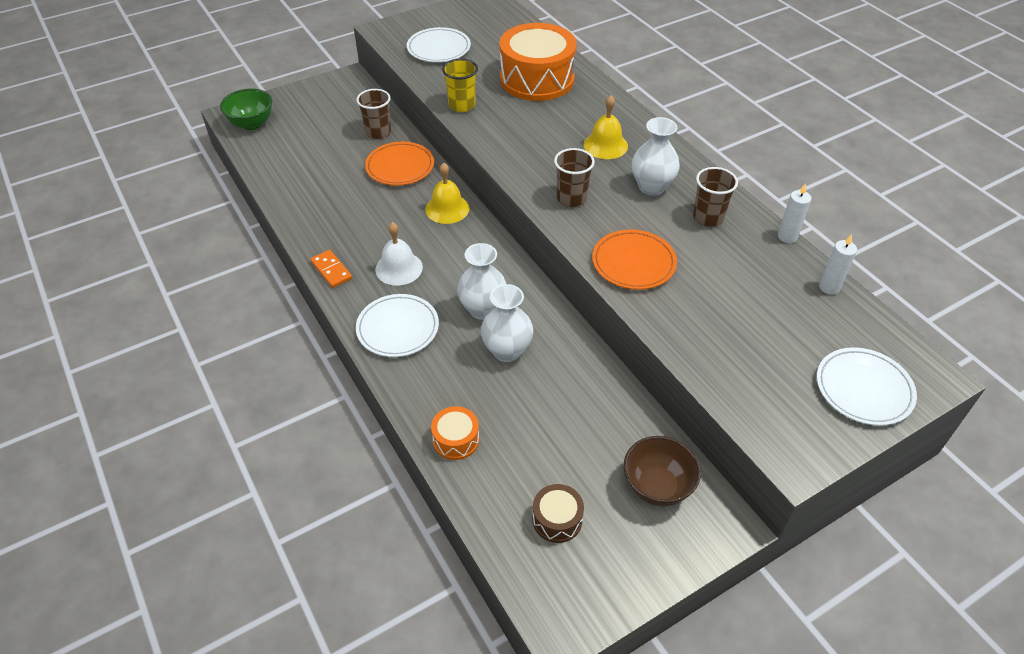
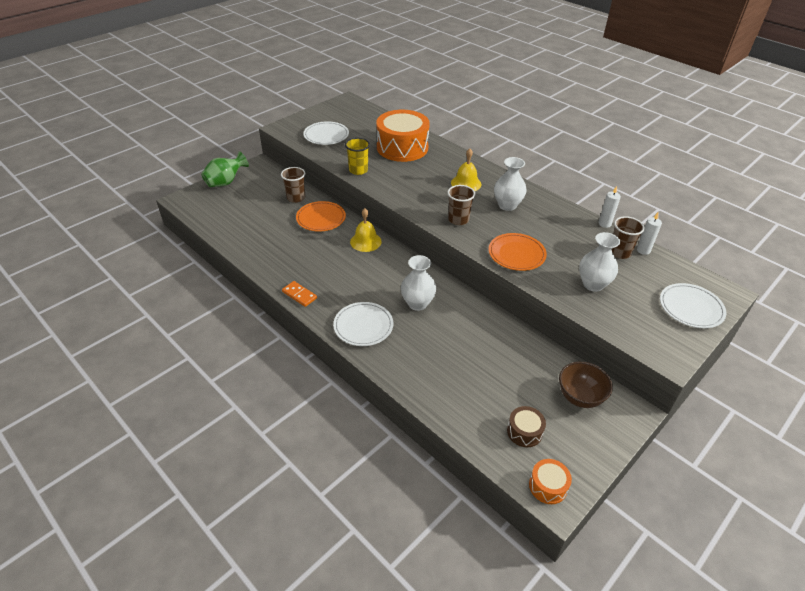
camera: 15 degrees left, 5 degrees down
(252, 124) = (199, 204): green bowl -> none
(296, 98) = (226, 182): none -> green vase
(399, 268) = (347, 286): white bell -> none
(456, 440) = (434, 393): orange drum -> orange drum (548, 486)
(507, 351) = (445, 328): white vase -> white vase (593, 284)
(708, 218) = (551, 219): brown cup -> brown cup (619, 252)

